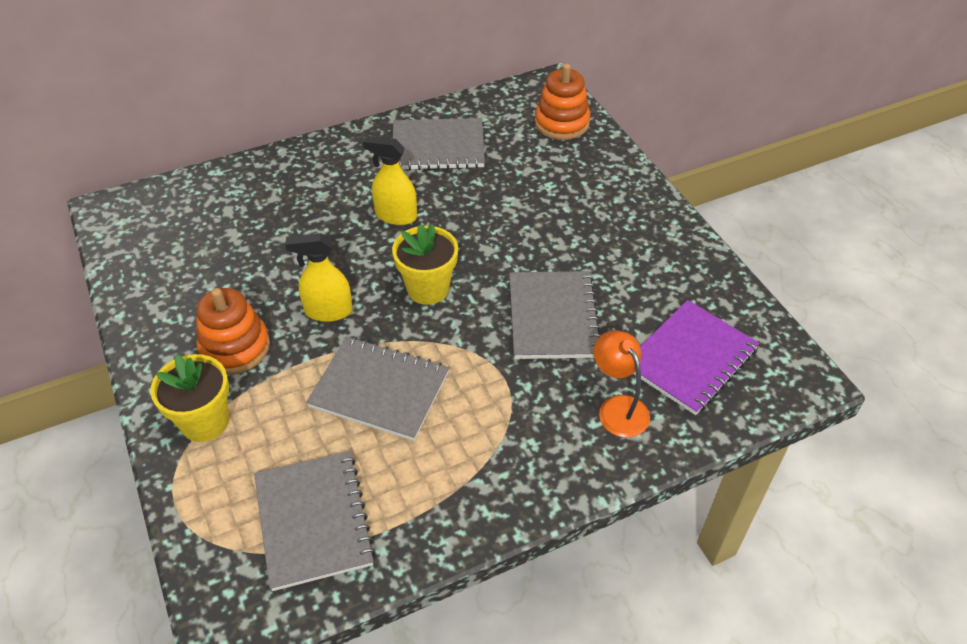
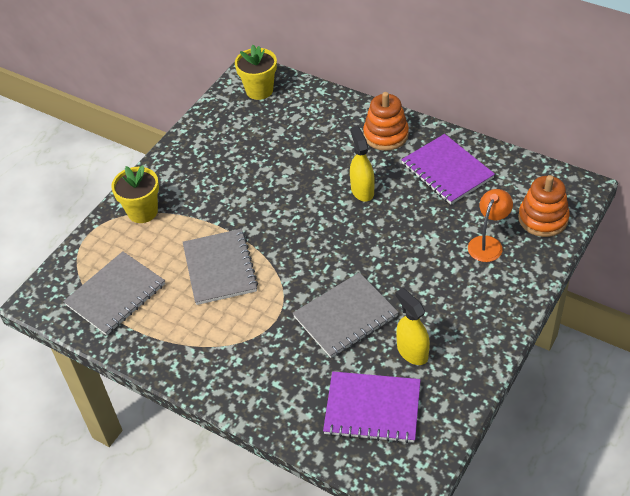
camera: 60 degrees right, 0 degrees up
(235, 347) = (199, 189): orange stacking toy -> orange stacking toy (386, 135)
(328, 311) = (258, 210): yellow spray bottle -> yellow spray bottle (412, 351)
(428, 289) = (315, 243): yellow flower pot -> yellow flower pot (259, 90)
(438, 147) = (447, 171): grey notebook -> purple notebook
(618, 407) = (298, 389): orange lamp -> orange lamp (488, 243)

